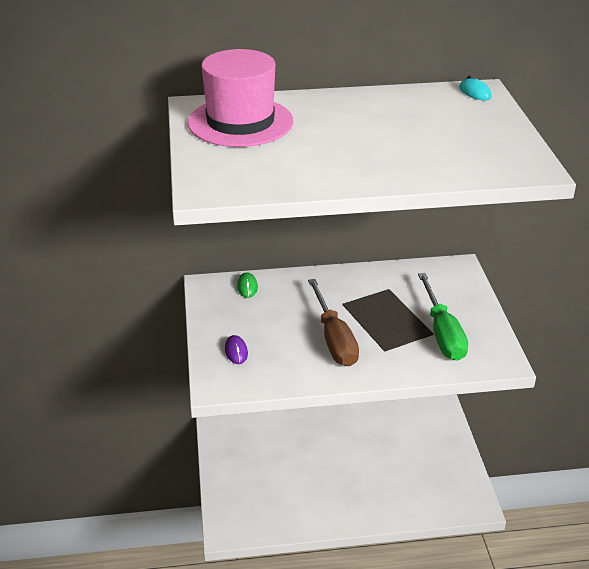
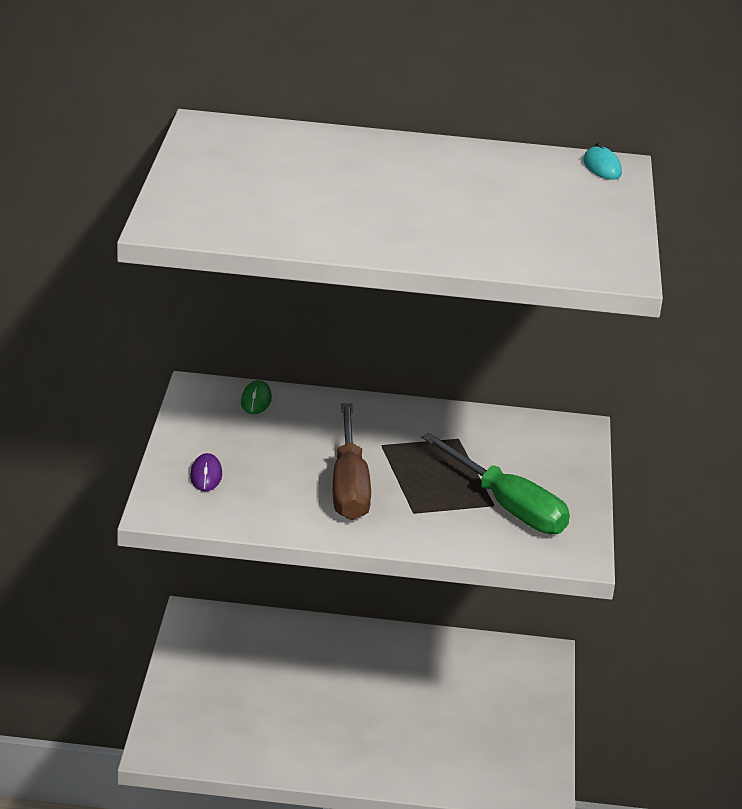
camera: 10 degrees right, 5 degrees down
(240, 122) = (257, 154): pink hat -> none
(442, 333) = (507, 506): green screwdriver -> green screwdriver turned 45 degrees counterclockwise

